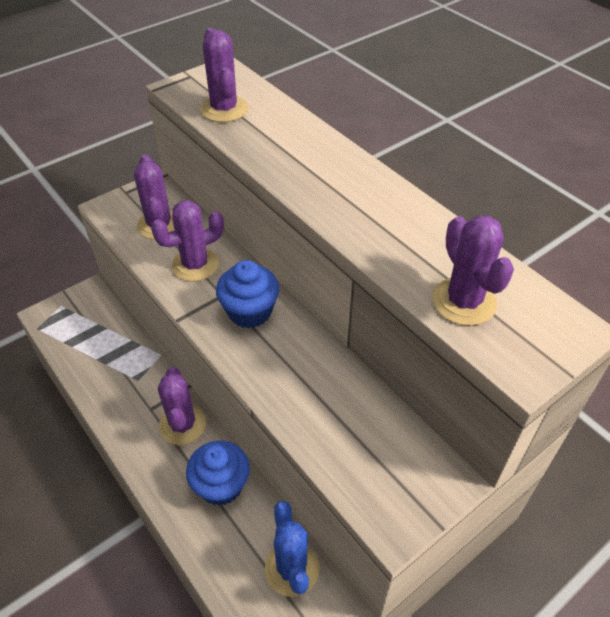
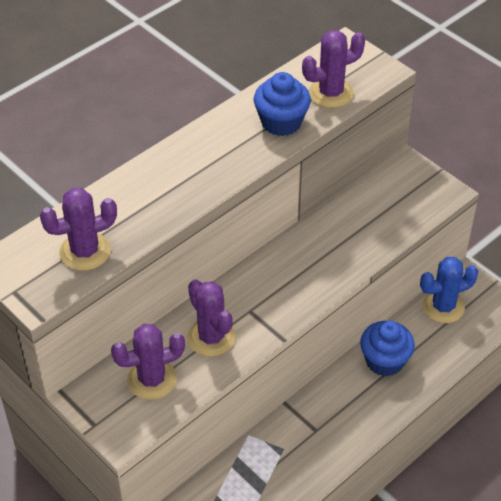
camera: 95 degrees left, 0 degrees up
(182, 424) = (329, 400): purple cactus -> none
(249, 312) = (268, 287): blue cupcake -> blue cupcake (281, 122)

